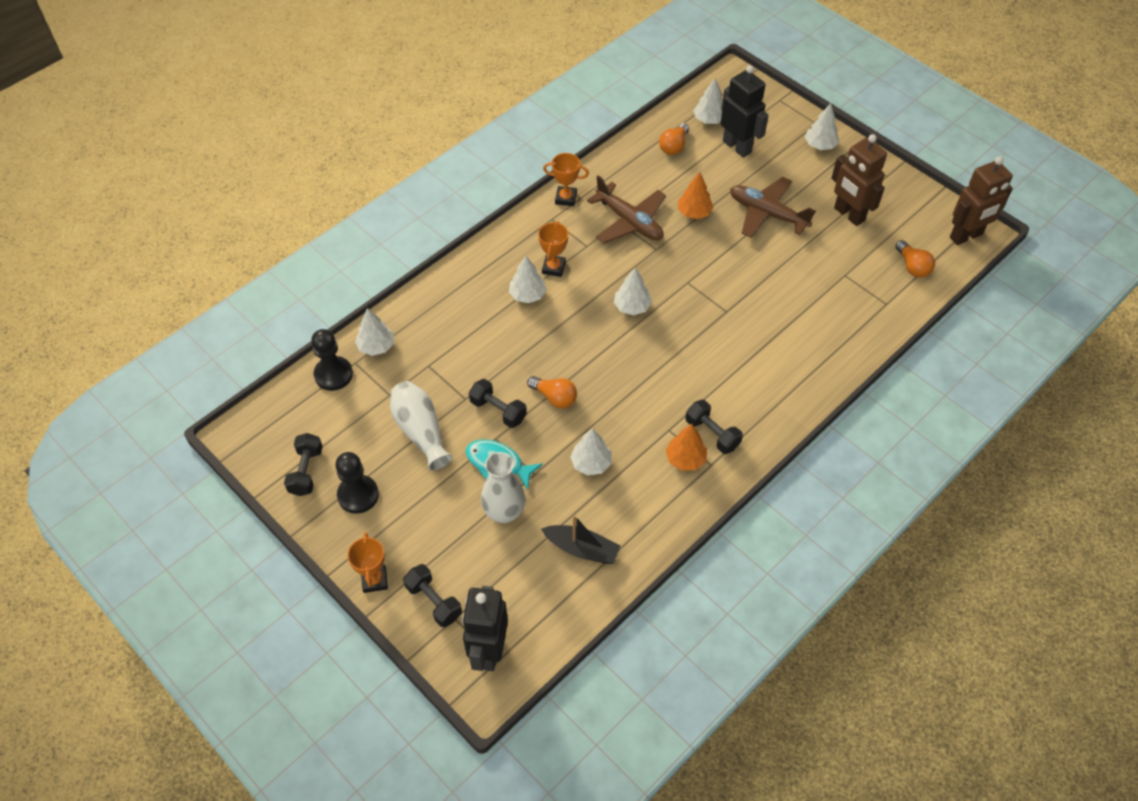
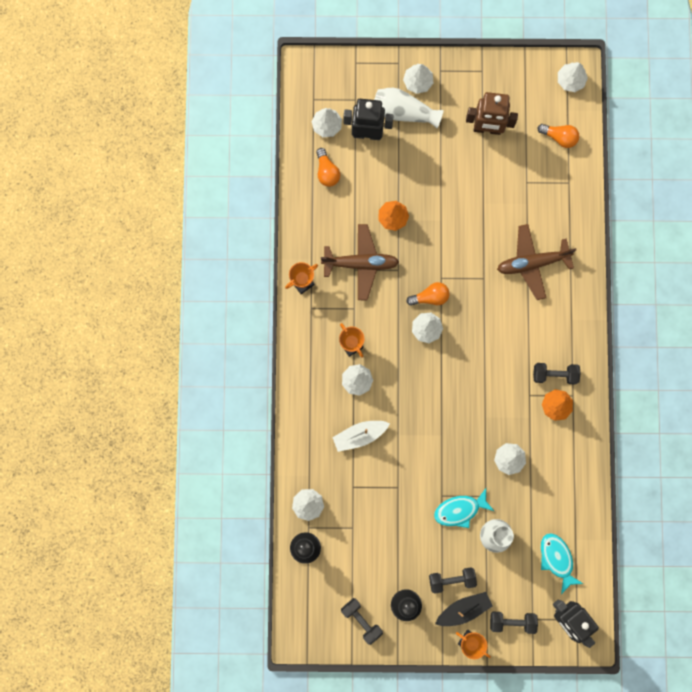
camera: 45 degrees left, 25 degrees up
(421, 431) = (396, 533): white vase -> white vase (404, 112)
(481, 334) = (359, 435): none -> white boat
(498, 410) = (424, 476): black dumbbell -> black dumbbell (451, 580)
(540, 587) = (557, 559): none -> turquoise fish
(554, 397) = (446, 436): orange light bulb -> orange light bulb (430, 297)
(582, 549) = (556, 515): black boat -> black boat (463, 609)
(767, 214) = (438, 175): brown plane -> brown plane (532, 263)
(966, 236) = (570, 80): brown robot -> white tree

